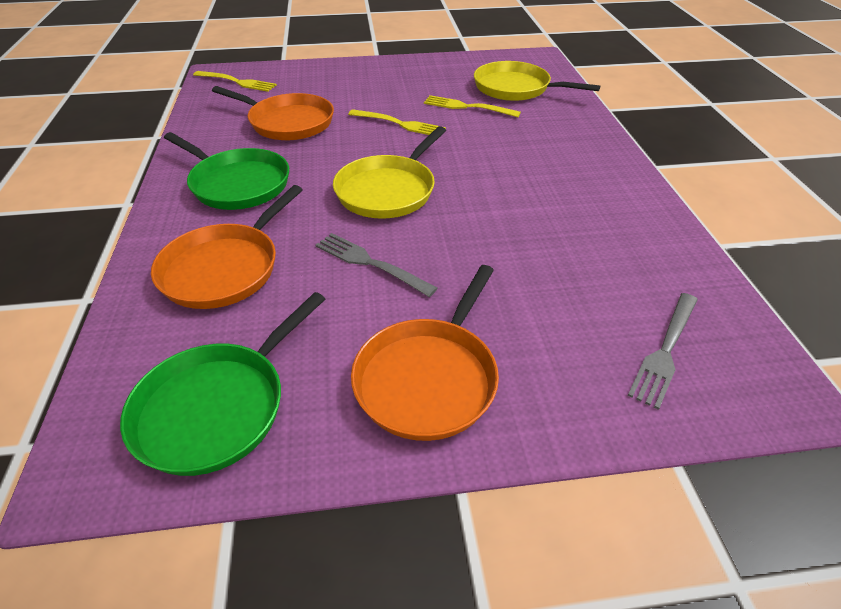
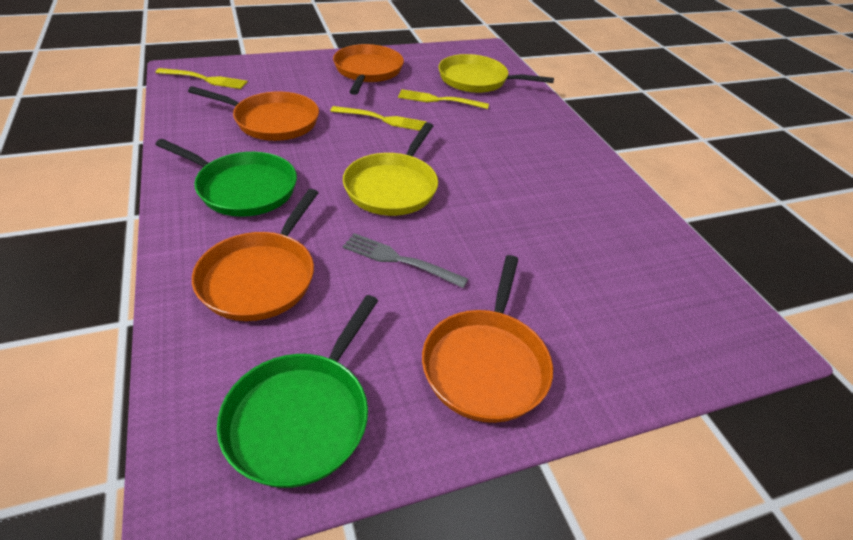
camera: 15 degrees left, 0 degrees up
(400, 77) = (367, 71): none -> orange pan
(665, 350) = (669, 317): grey fork -> none

